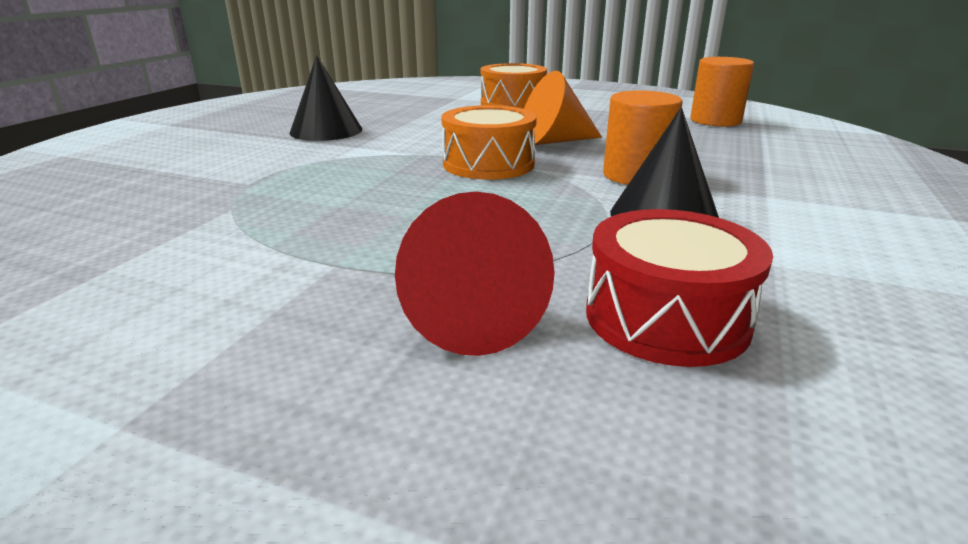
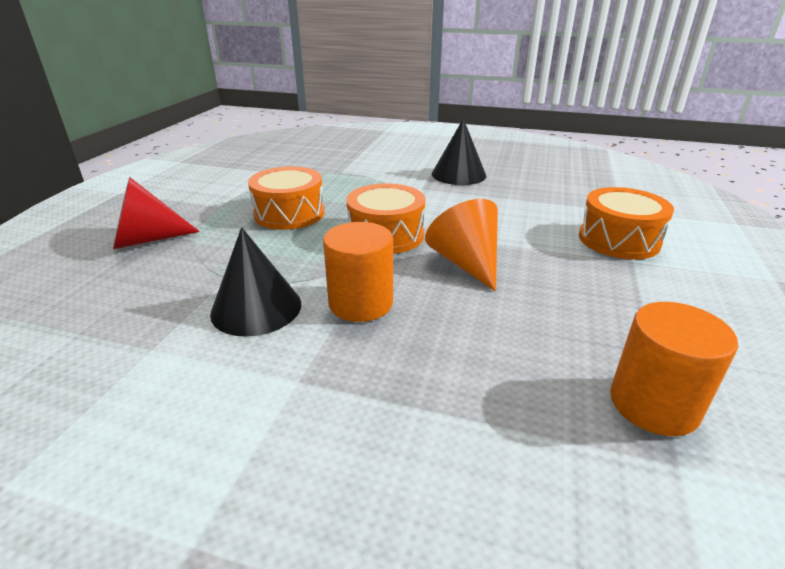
camera: 85 degrees right, 5 degrees up
(402, 210) = (289, 214): none -> orange drum
(666, 317) = (110, 293): red drum -> none

